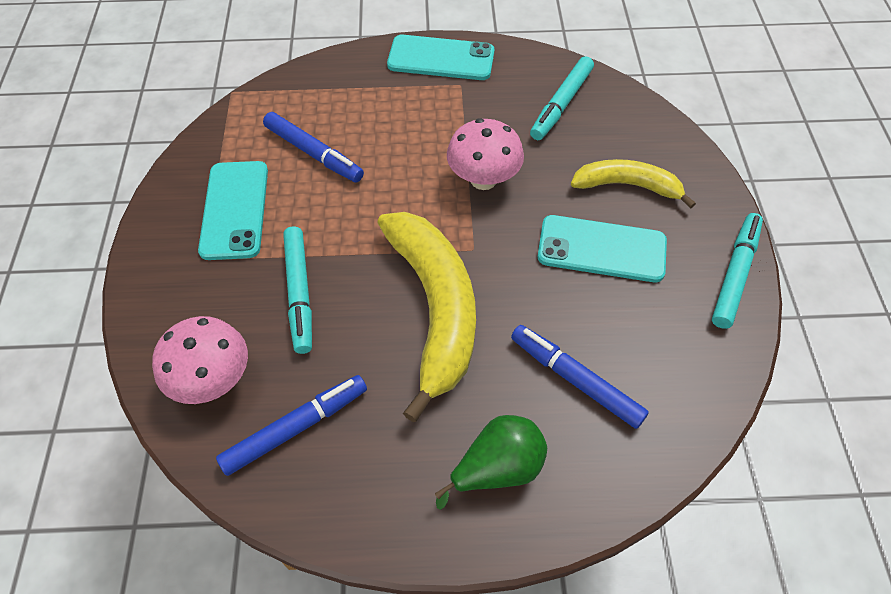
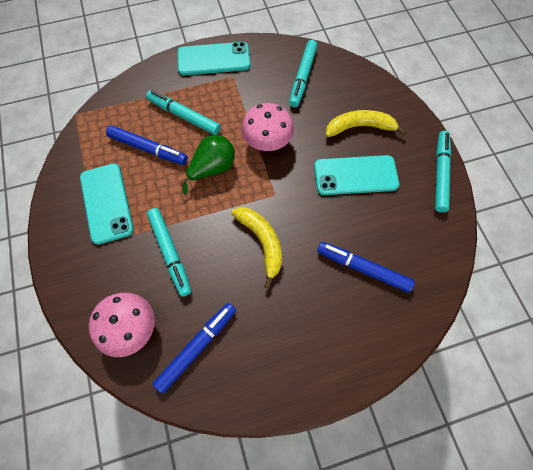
camera: 15 degrees left, 10 degrees up
(376, 122) = (184, 116): none -> turquoise marker
(434, 309) = (262, 242): yellow banana -> yellow banana, size x0.58
(497, 468) = (331, 339): green pear -> green pear (212, 169)

